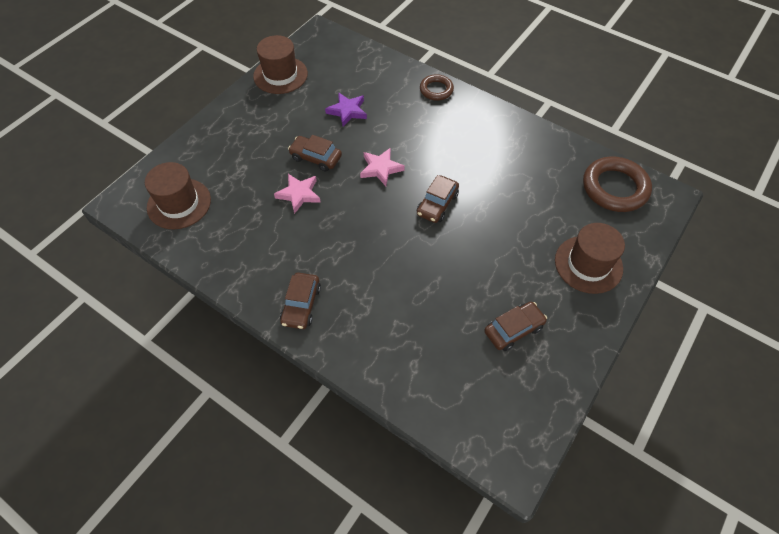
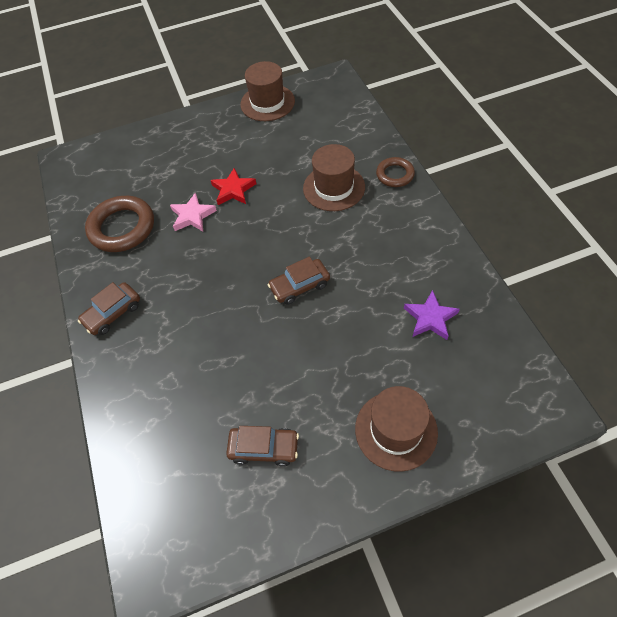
camera: 40 degrees right, 0 degrees up
(179, 203) = (101, 179): brown hat -> brown hat (334, 188)
(316, 158) = (233, 190): brown car -> red star
(347, 111) = (295, 159): purple star -> purple star (430, 318)
(381, 168) = (279, 226): pink star -> none
(614, 188) = (498, 366): brown ring -> brown ring (122, 227)

